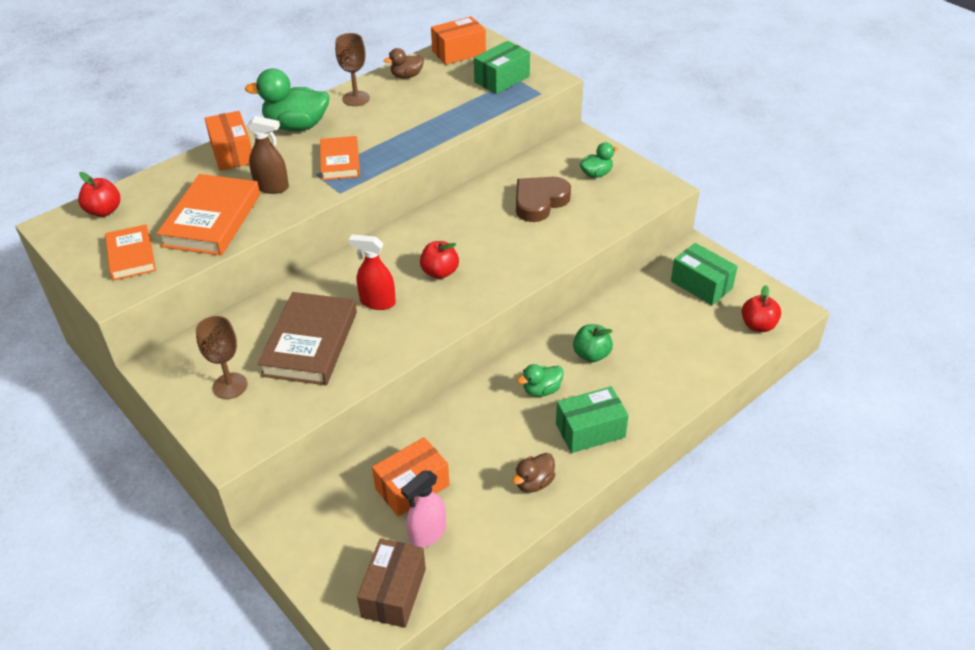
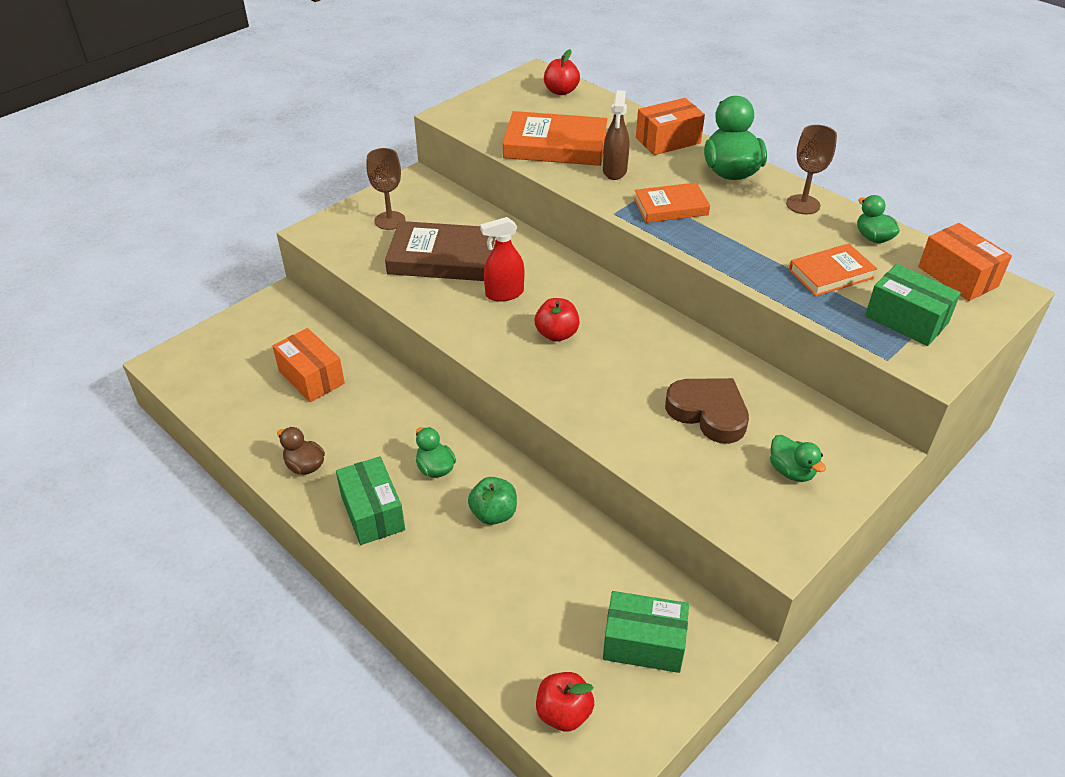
camera: 85 degrees right, 0 degrees up
(131, 256) = (499, 114): orange book -> orange book (831, 274)
(377, 302) = (504, 293): red spray bottle -> red spray bottle turned 120 degrees counterclockwise
(394, 593) = (197, 376): brown box -> none
(407, 76) = (873, 237): brown duck -> green duck
(427, 534) = (255, 392): pink spray bottle -> none
(701, 285) = (643, 643): green box -> green box turned 60 degrees clockwise

